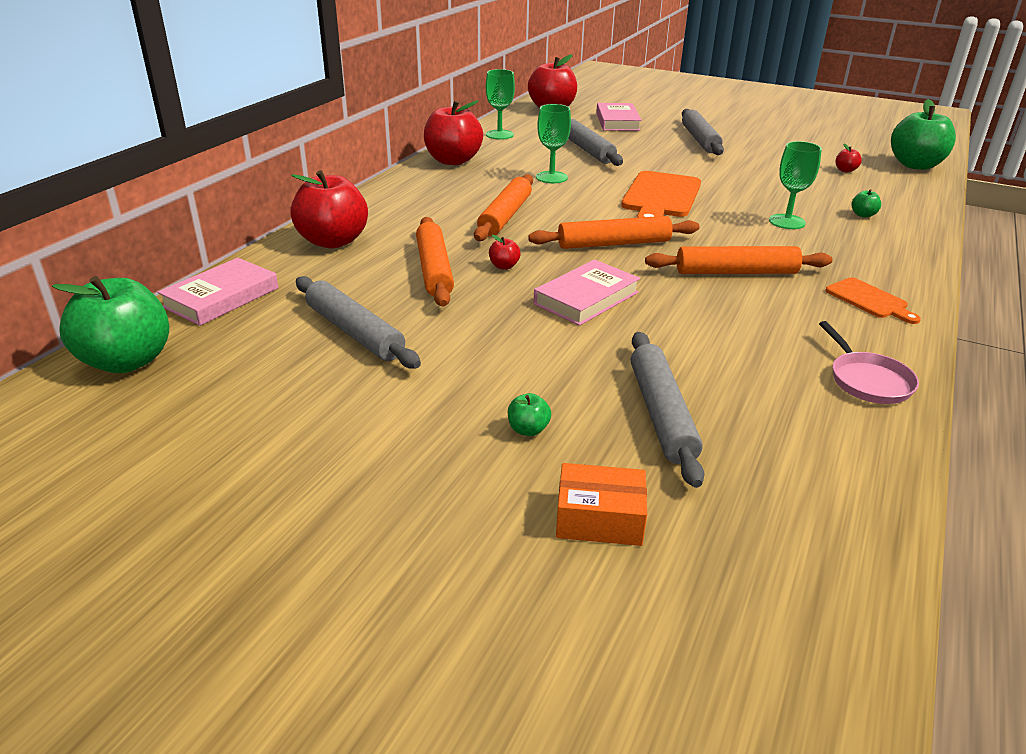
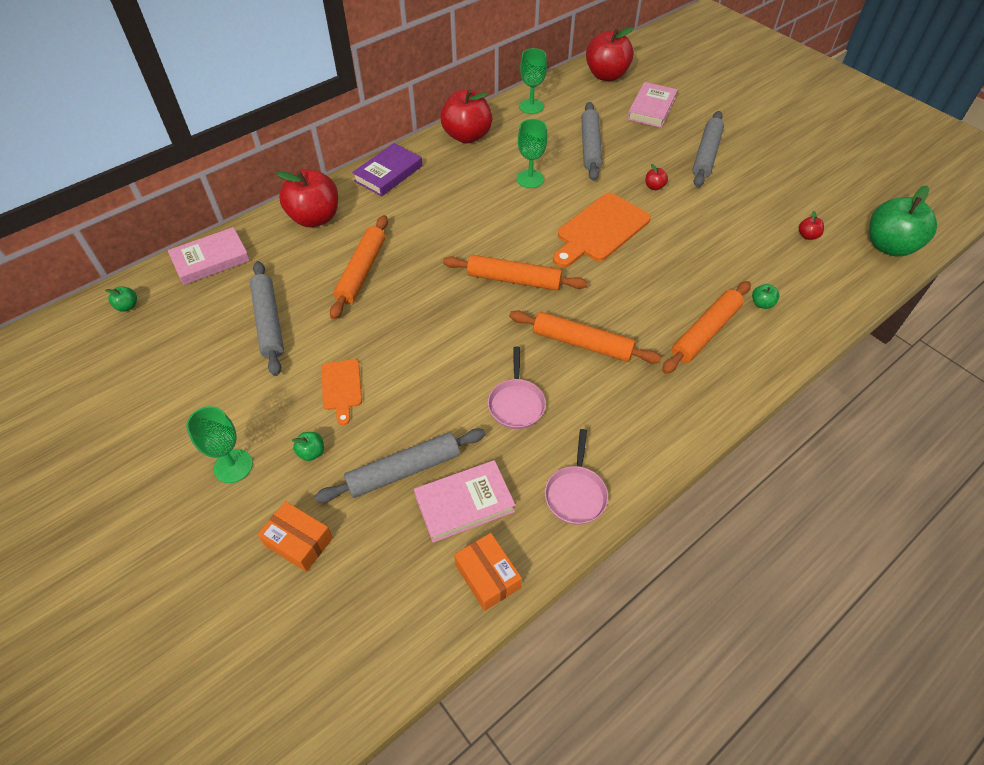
camera: 25 degrees right, 20 degrees up
(127, 361) = (127, 306): green apple -> green apple, size x0.41
(391, 197) = (388, 173): none -> purple book
(504, 266) = (412, 282): red apple -> red apple (654, 187)
(505, 216) = (456, 221): orange rolling pin -> orange rolling pin (705, 332)
(586, 298) = (444, 337): pink book -> pink book (464, 503)
(661, 414) = (404, 470): grey rolling pin -> grey rolling pin turned 45 degrees clockwise
(723, 329) = (516, 403): none -> pink pan
(787, 222) = (682, 293): green goblet -> green goblet (233, 466)
(862, 476) = (487, 576): none -> orange box
(869, 300) = (661, 410): orange cutting board -> orange cutting board (341, 387)

